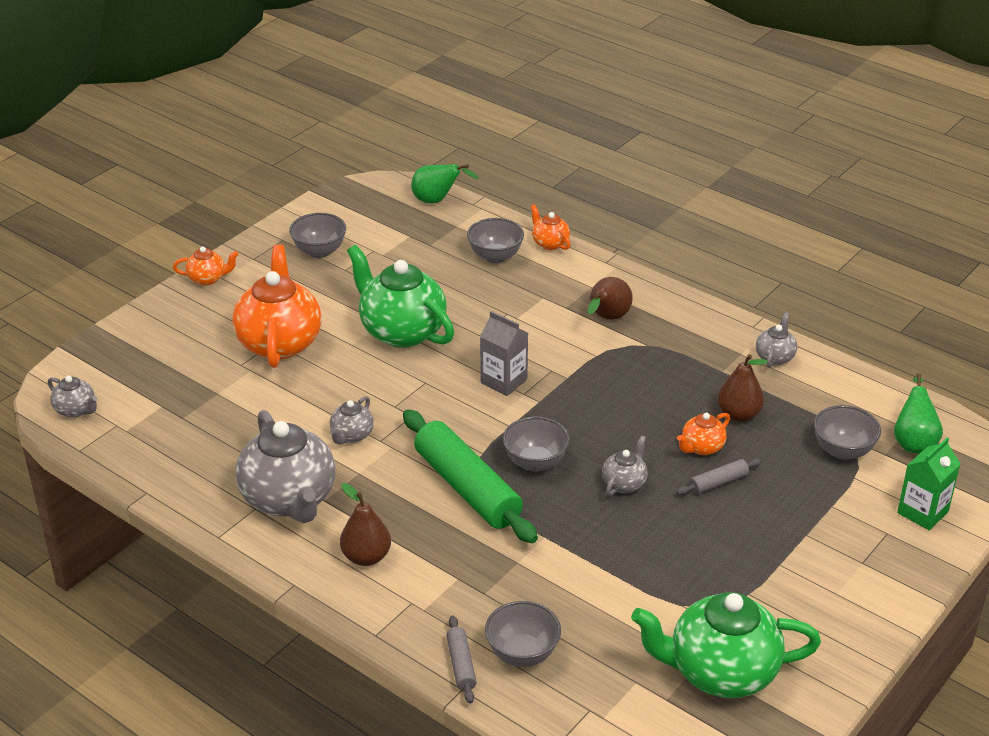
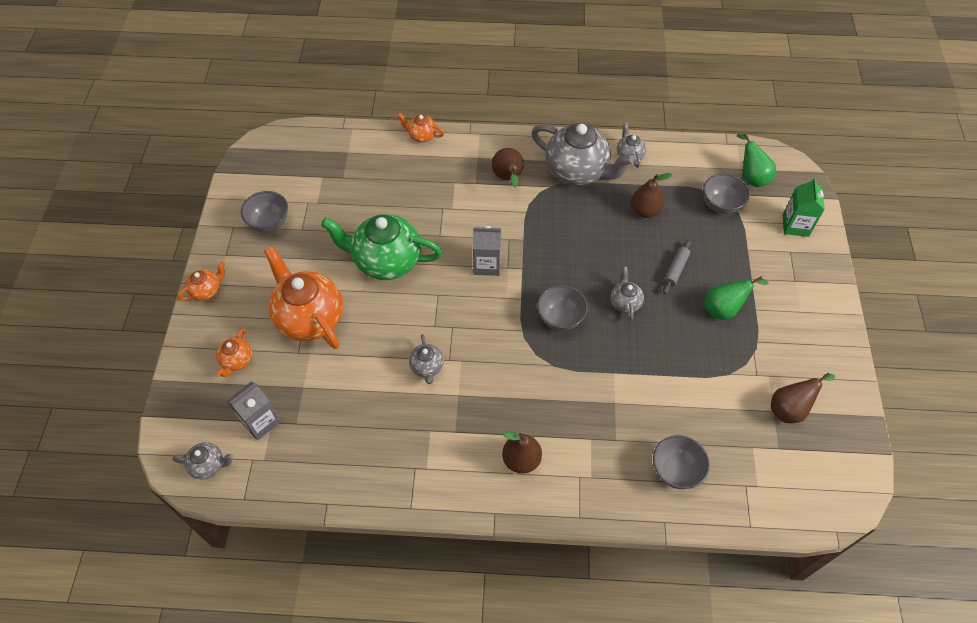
camera: 35 degrees left, 20 degrees up
(153, 400) = (260, 421): none -> grey carton
(289, 499) = (432, 446): grey teapot -> grey teapot (577, 171)
(437, 201) = (316, 137): green pear -> green pear (724, 309)
(461, 665) = (648, 504): grey rolling pin -> none
(467, 488) = (536, 364): green rolling pin -> none
(495, 256) = (395, 165): grey bowl -> none
(702, 447) = (645, 248): orange teapot -> orange teapot (237, 361)
(720, 672) = (789, 409): green teapot -> brown pear

